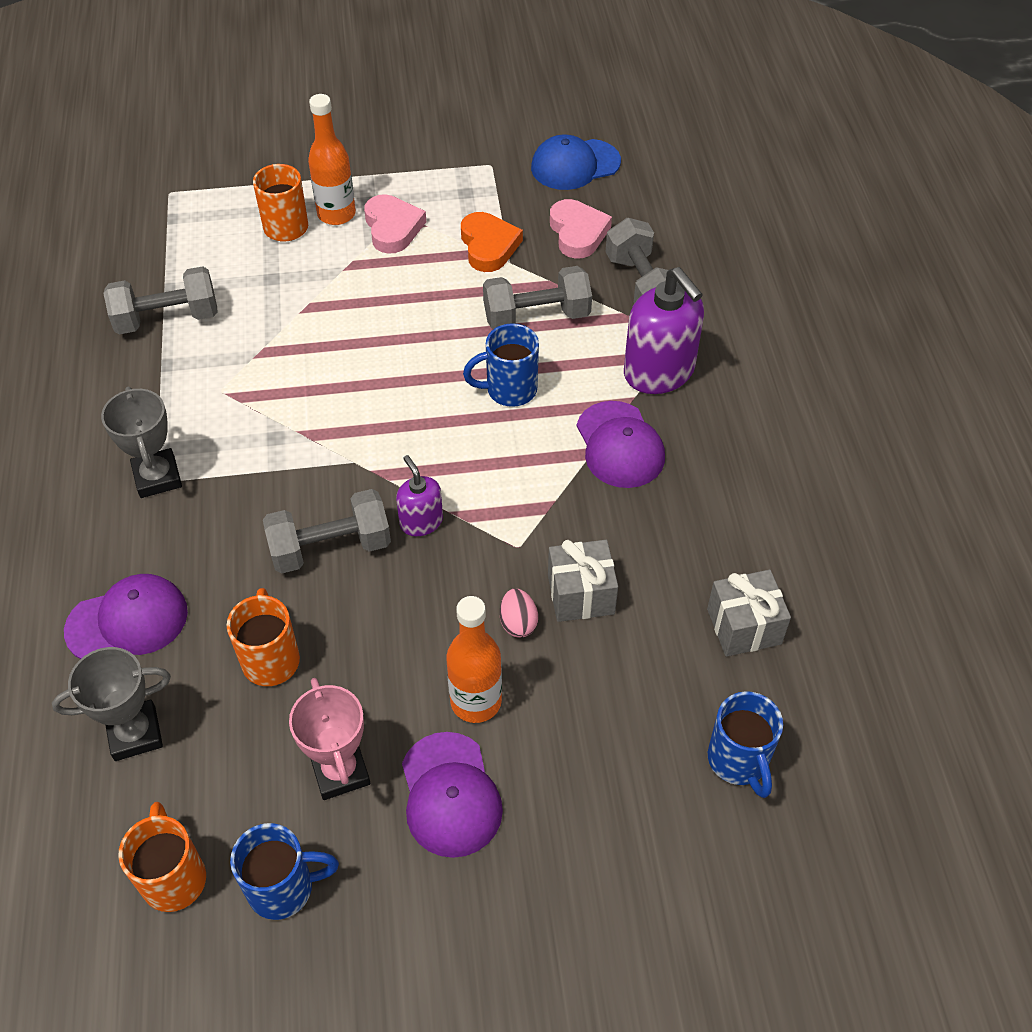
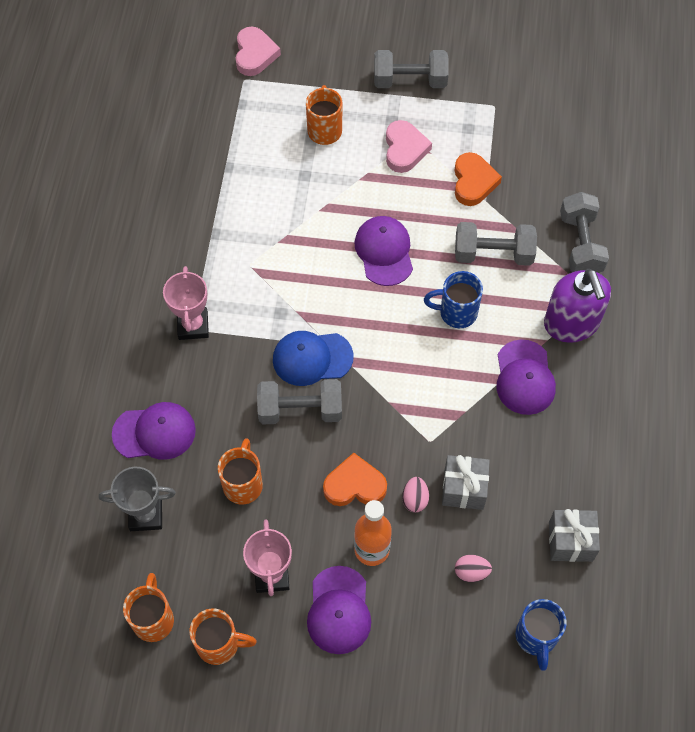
camera: 15 degrees right, 10 degrees up
(157, 477) = (193, 325): grey trophy -> pink trophy
(167, 318) = (222, 194): grey dumbbell -> grey dumbbell (410, 81)
(283, 888) = (219, 644): blue mug -> orange mug
(336, 214) = (365, 127): orange bottle -> none
(396, 341) = (384, 252): none -> purple cap
(421, 521) = (367, 405): purple soap dispenser -> none
(430, 624) = (354, 485): none -> orange heart
(575, 165) = (560, 120): blue cap -> blue cap (312, 358)
(578, 233) = (545, 185): pink heart -> pink heart (255, 54)
(623, 697) = (471, 572): none -> pink egg

